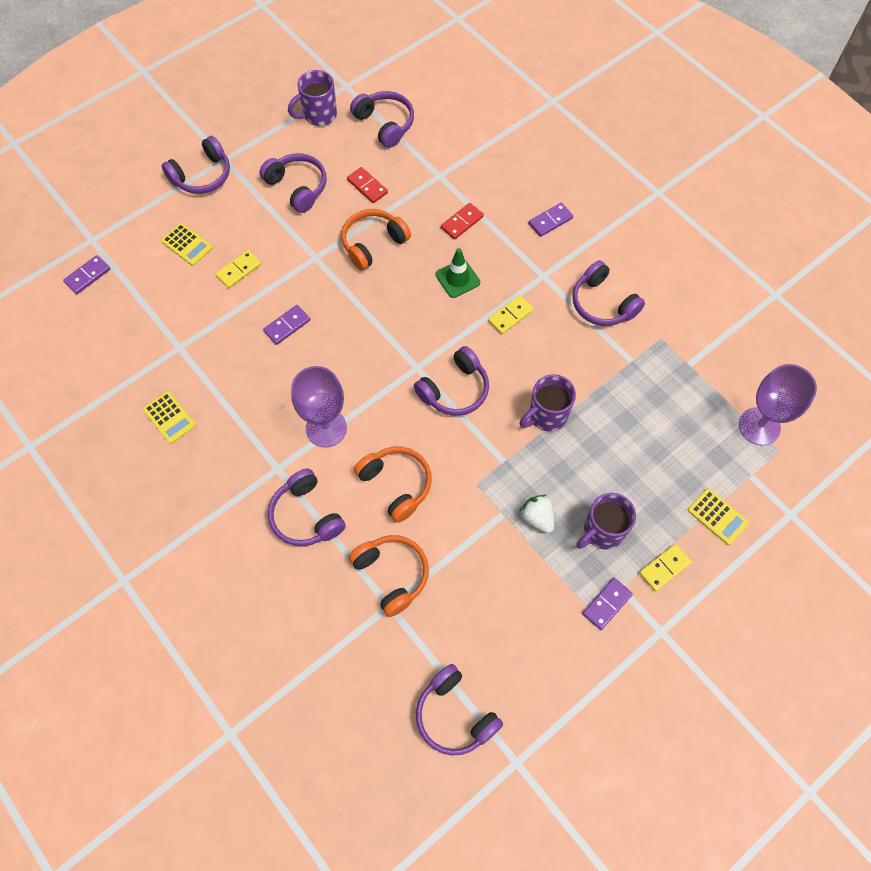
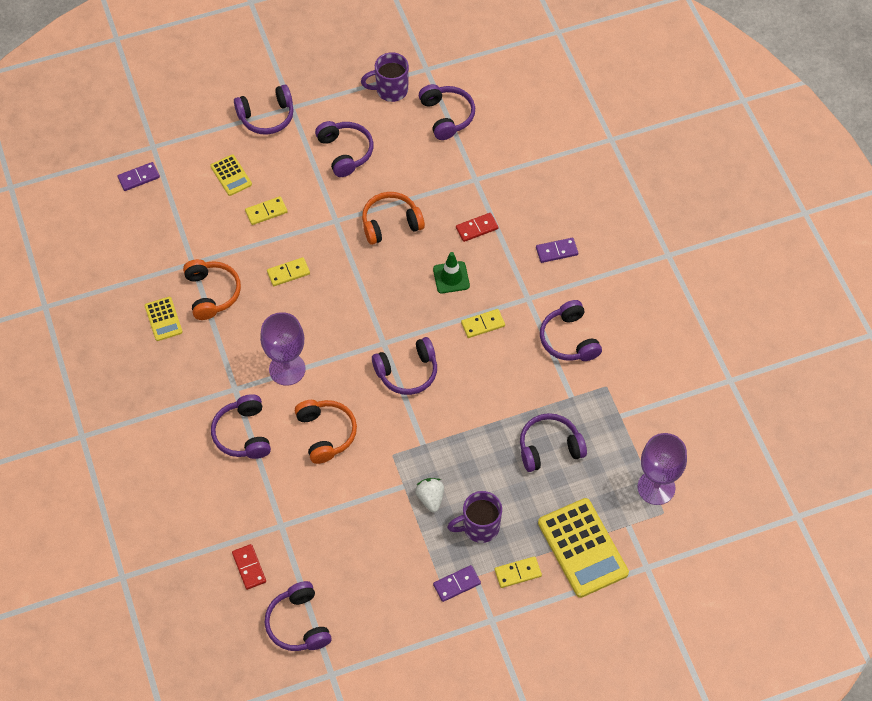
camera: 20 degrees right, 5 degrees down
(287, 326) = (288, 273): purple domino -> yellow domino
(367, 186) = (407, 170): red domino -> red domino (249, 567)
(392, 575) = (293, 503): orange headphones -> orange headphones (212, 293)
(546, 415) = (476, 419): purple mug -> none
(634, 421) = (549, 447): none -> purple headphones
(717, 516) = (582, 548): yellow calculator -> yellow calculator, size x1.94

